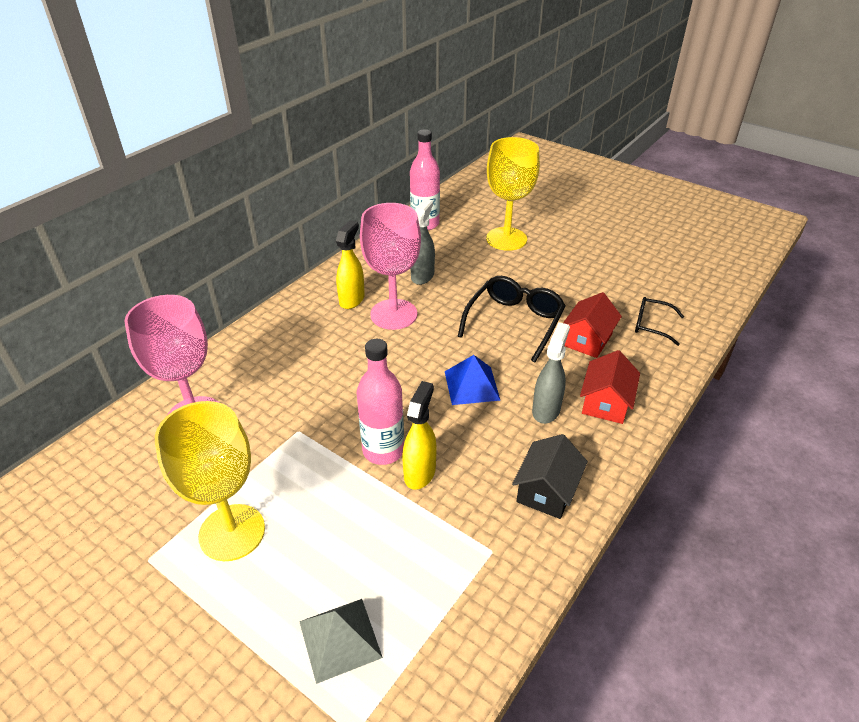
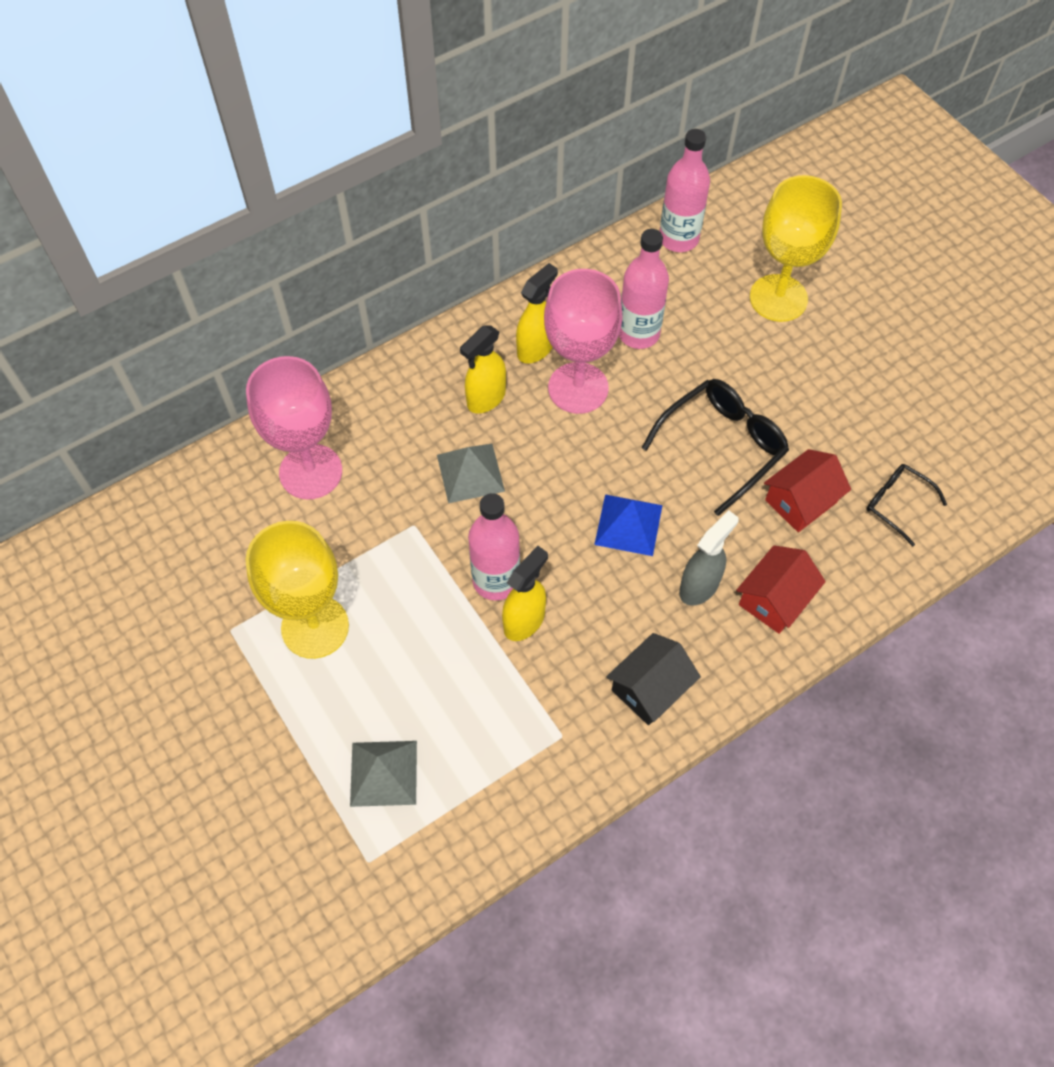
camera: 20 degrees right, 20 degrees up
(326, 336) = (486, 398): none -> yellow spray bottle
(332, 384) = (470, 473): none -> grey pyramid
(422, 276) = (638, 334): grey spray bottle -> pink bottle

